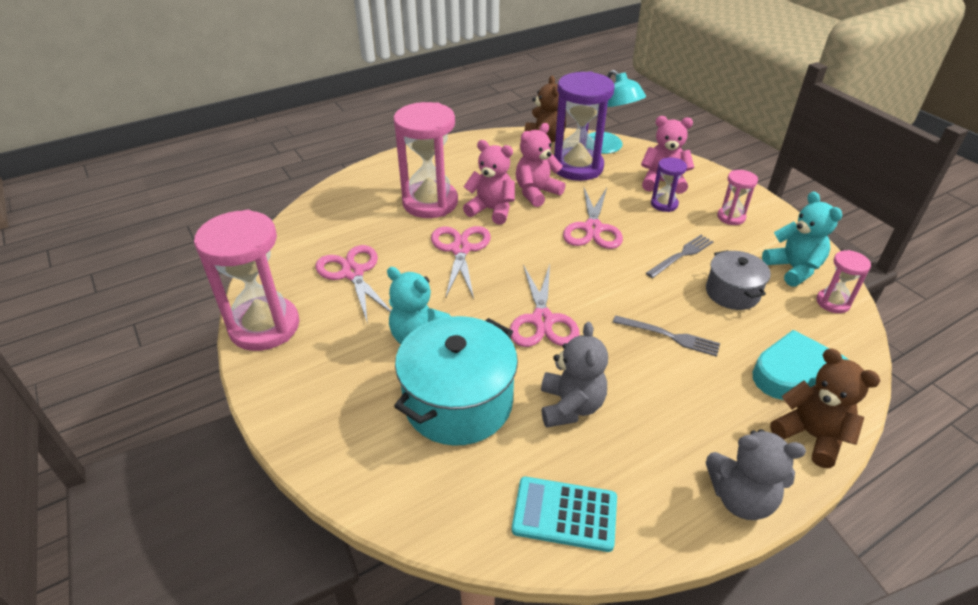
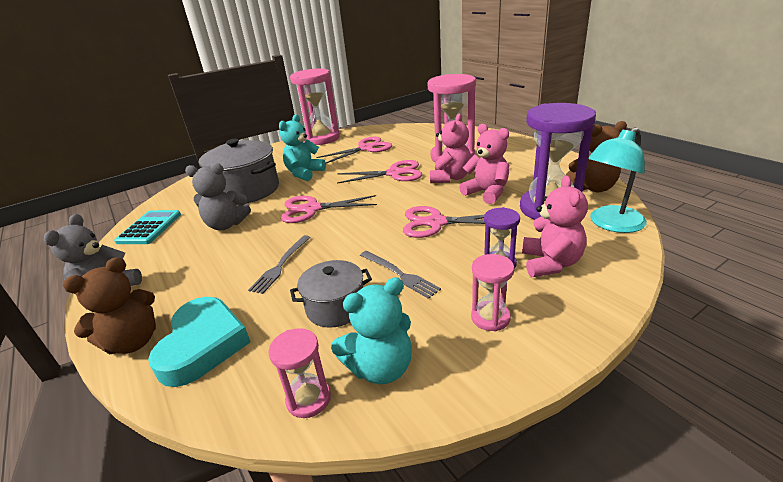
camera: 90 degrees right, 10 degrees down
(458, 402) = (246, 190): turquoise pot -> grey pot

